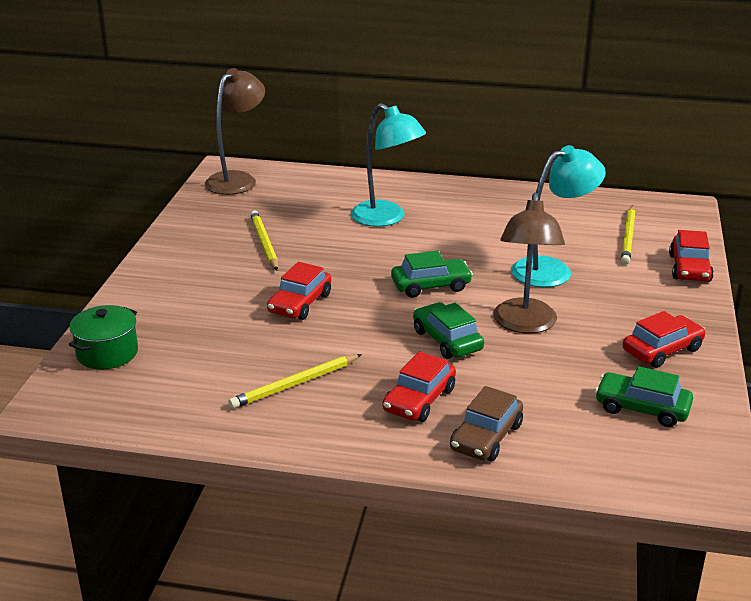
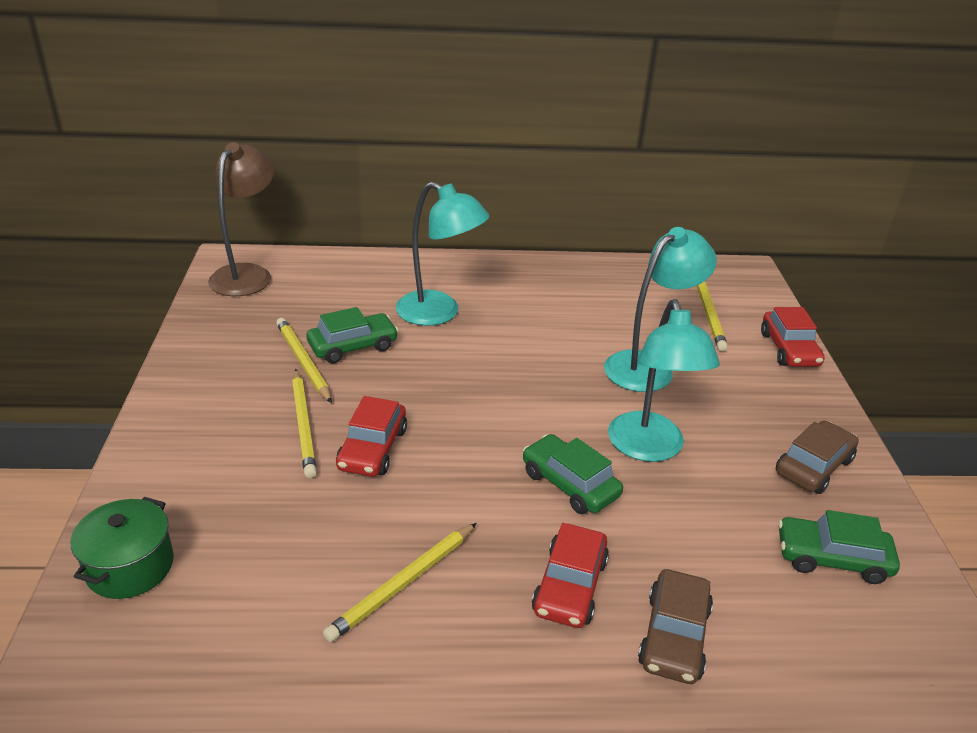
camera: 15 degrees left, 5 degrees up
(252, 283) = (303, 425): none -> yellow pencil
(431, 286) = (522, 404): green car -> green car (353, 346)
(524, 324) = (649, 448): brown lamp -> turquoise lamp
(662, 350) = (813, 466): red car -> brown car

